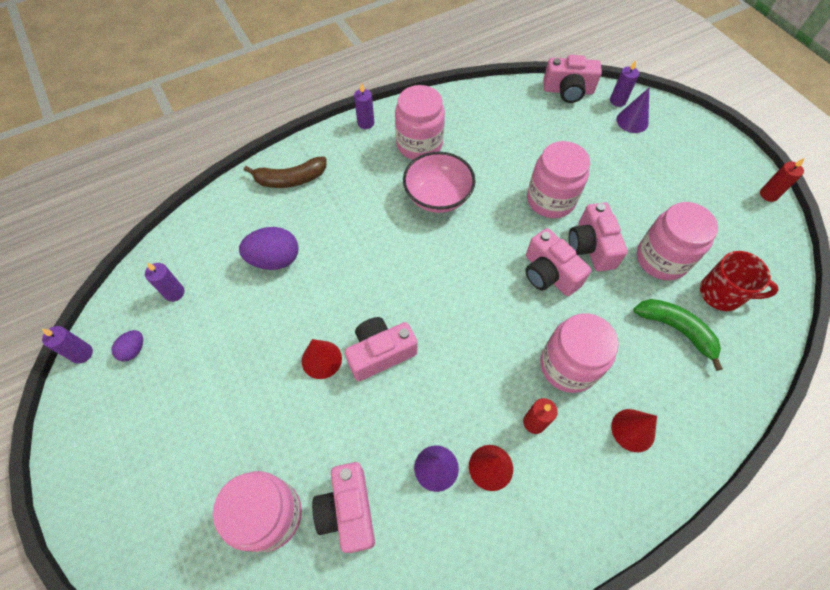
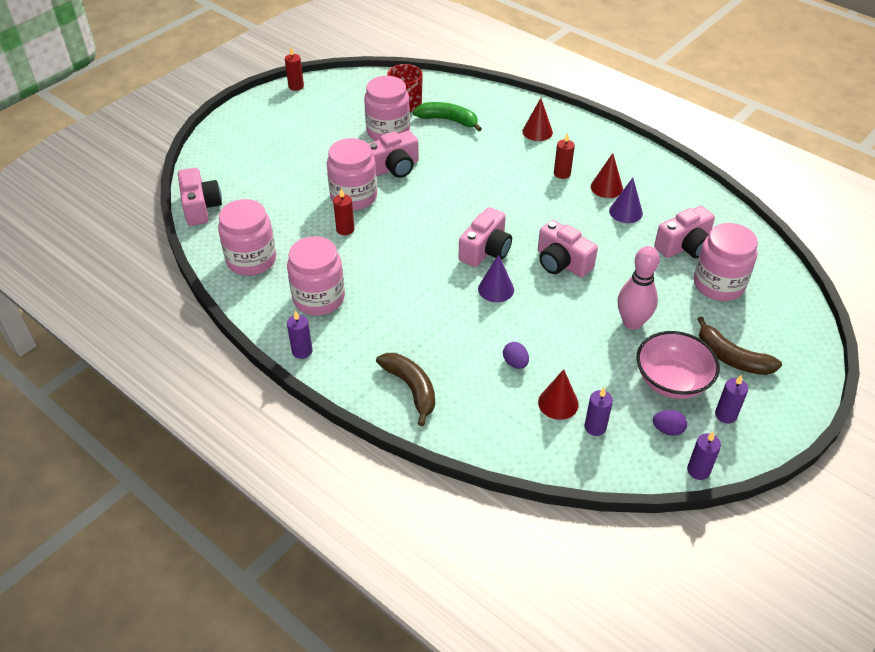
camera: 110 degrees left, 15 degrees down
(168, 462) = (731, 358): none -> brown banana
(266, 384) = (632, 322): none -> pink bowling pin
(275, 259) = (515, 363): purple egg -> purple egg, size x0.54
(321, 359) = (590, 296): red cone -> red cone (558, 403)
(438, 196) = (382, 268): pink bowl -> pink bowl (672, 381)
(502, 182) = (345, 229): none -> red candle
(549, 273) = (433, 186): pink camera -> pink camera (485, 250)
(568, 366) = (509, 165): pink jar -> pink jar (251, 260)
(617, 101) = (207, 173): purple candle -> purple candle (725, 415)
(632, 121) = (233, 161): purple cone -> purple cone (496, 289)
(676, 330) = (448, 120): green banana -> green banana turned 90 degrees clockwise

